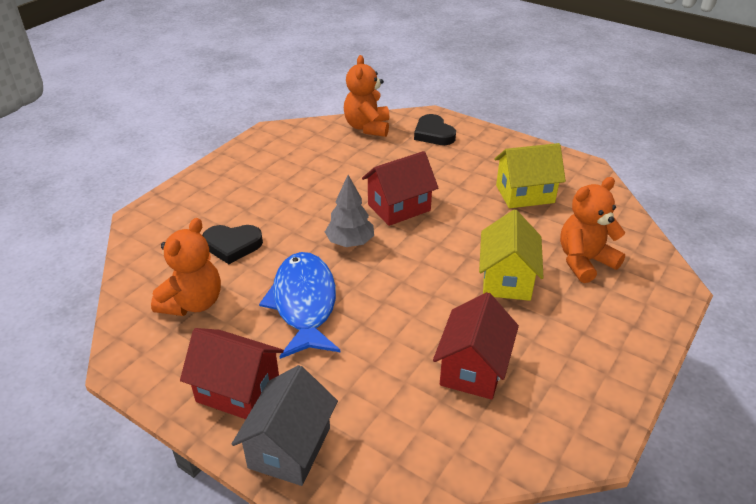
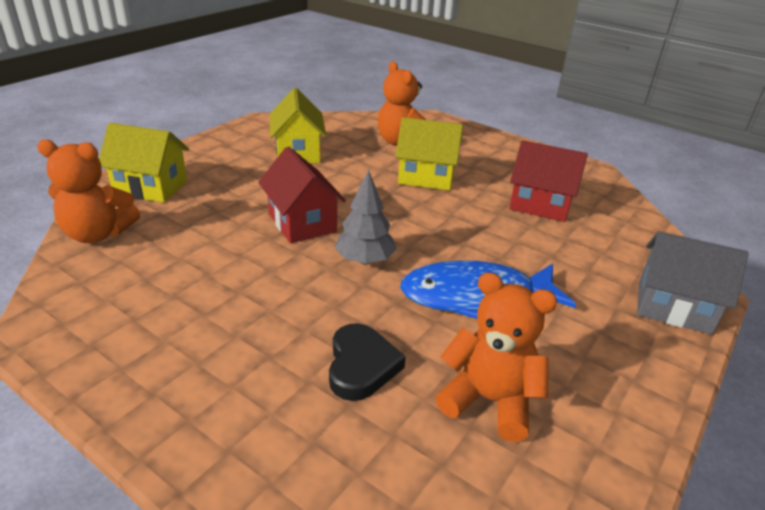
camera: 90 degrees left, 5 degrees down
(238, 391) = (622, 346): red house -> none
(433, 134) = (150, 187): black heart -> yellow house

